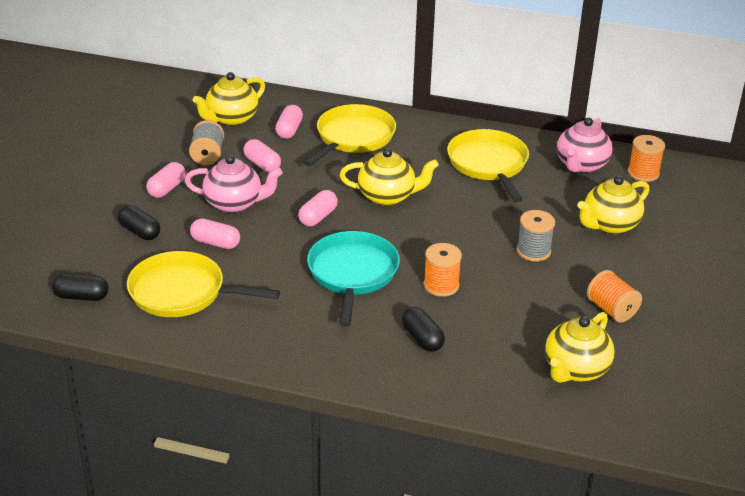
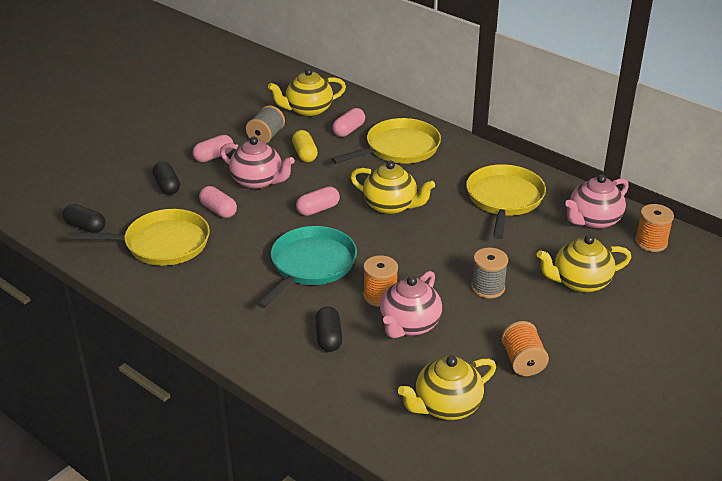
camera: 25 degrees right, 0 degrees up
(182, 292) = (162, 244): yellow pan -> yellow pan turned 135 degrees clockwise
(262, 164) = (304, 154): pink capsule -> yellow capsule
(488, 305) = (409, 325): none -> pink teapot

